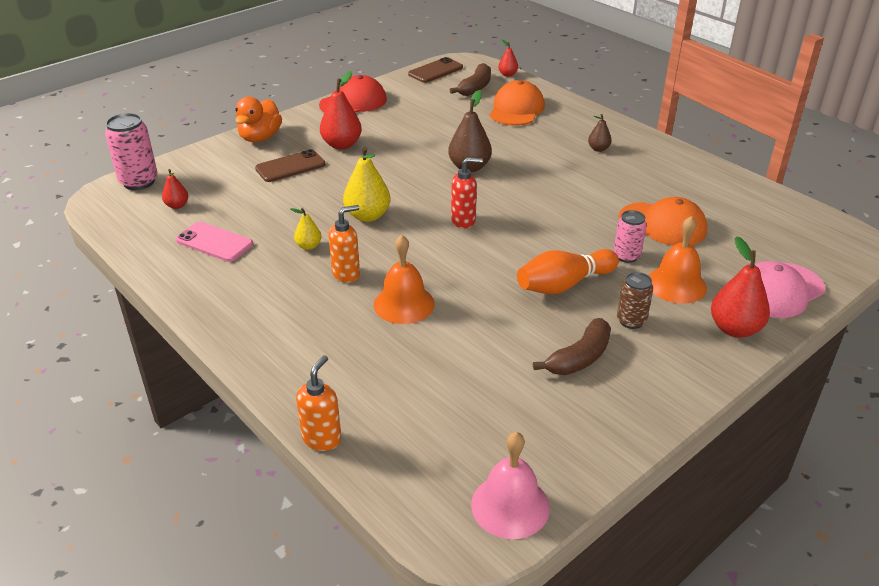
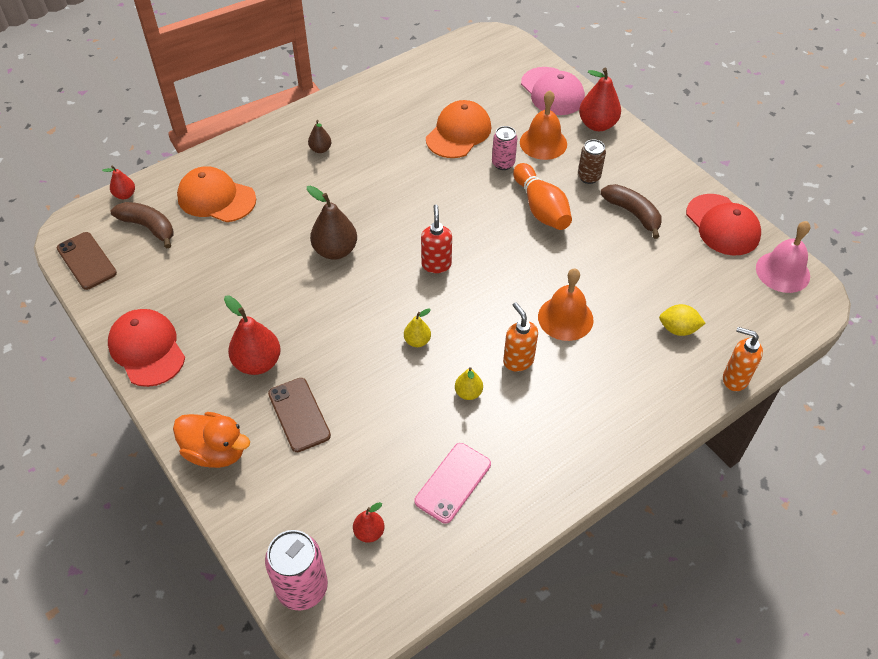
camera: 85 degrees left, 15 degrees up
(368, 216) = (417, 341): yellow pear -> yellow pear, size x0.55
(395, 391) = (678, 329): none -> yellow lemon
(585, 445) = (722, 225): none -> red cap

